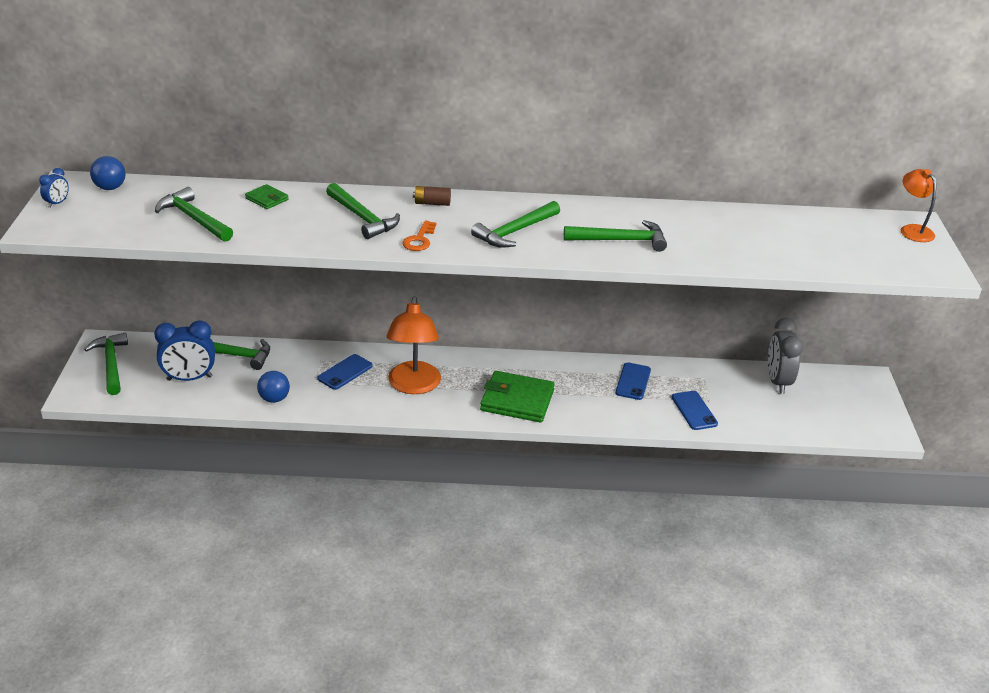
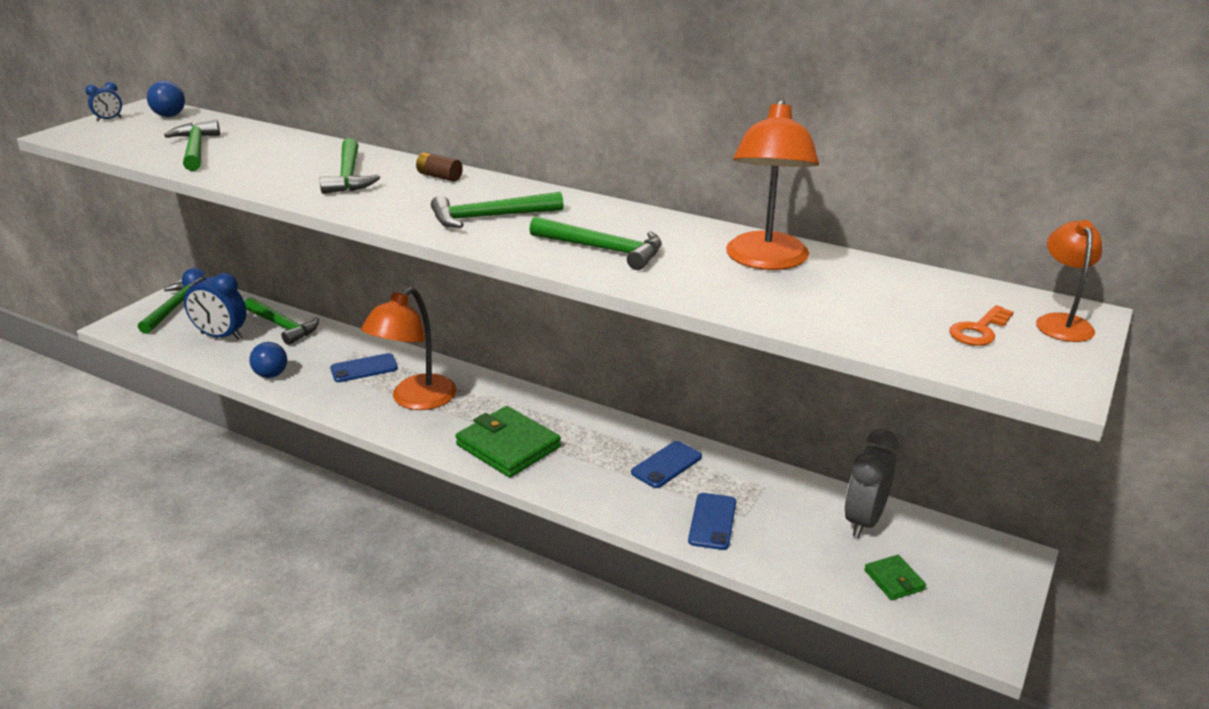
camera: 30 degrees right, 5 degrees down
(267, 199) = (285, 146): green wallet -> green wallet (894, 580)
(419, 240) = (374, 204): orange key -> orange key (979, 330)
(725, 225) = (766, 261): none -> orange lamp

